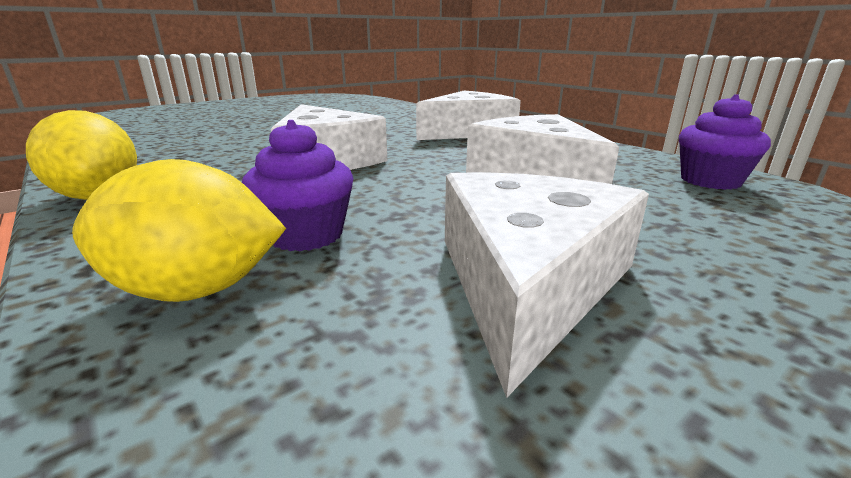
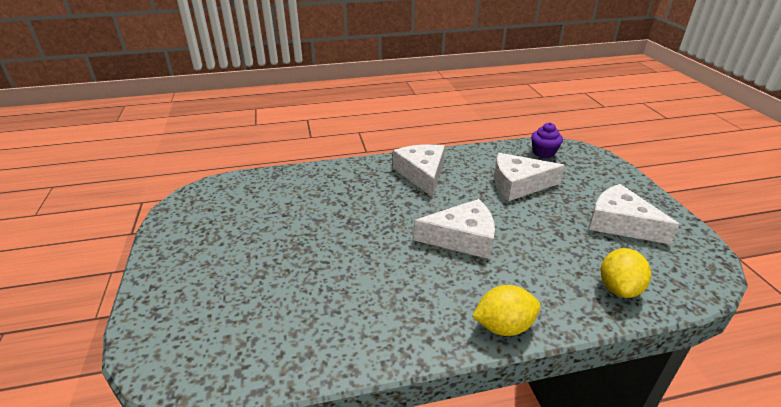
camera: 65 degrees left, 10 degrees up
(306, 235) = (576, 259): purple cupcake -> none

